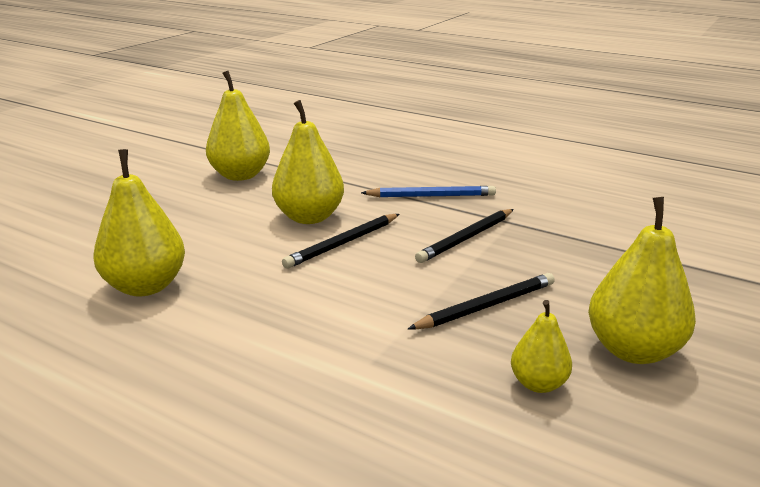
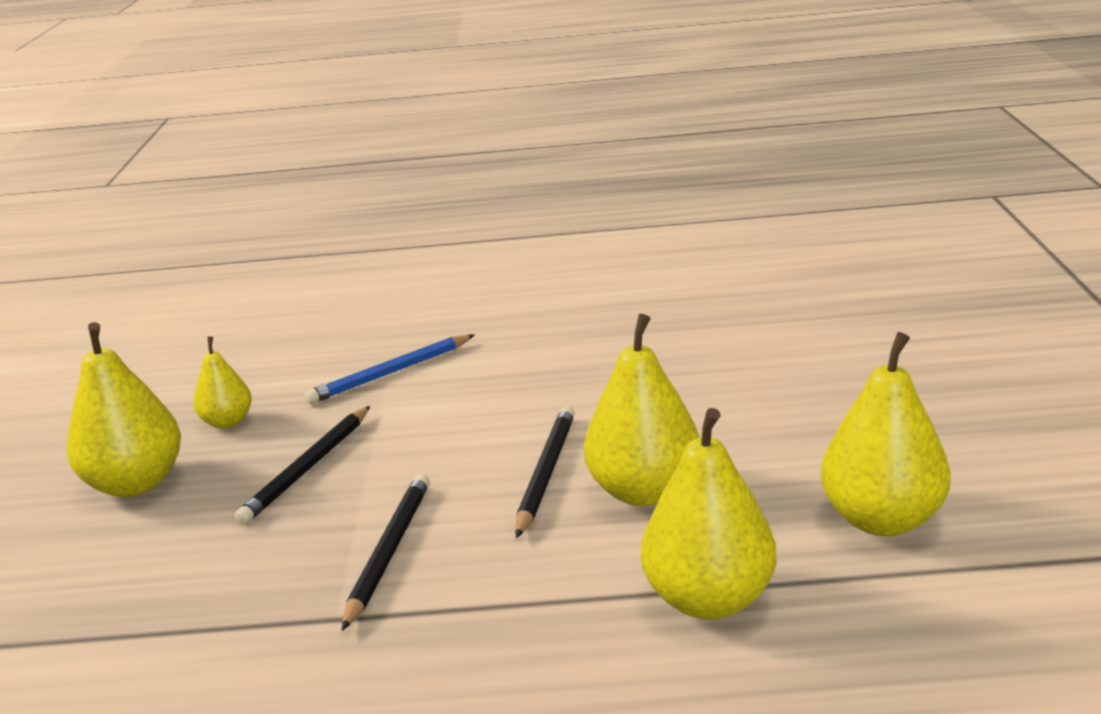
camera: 150 degrees right, 0 degrees up
(146, 286) = (672, 352): yellow pear -> yellow pear (709, 599)
(431, 196) = (514, 620): blue pencil -> blue pencil (390, 373)

